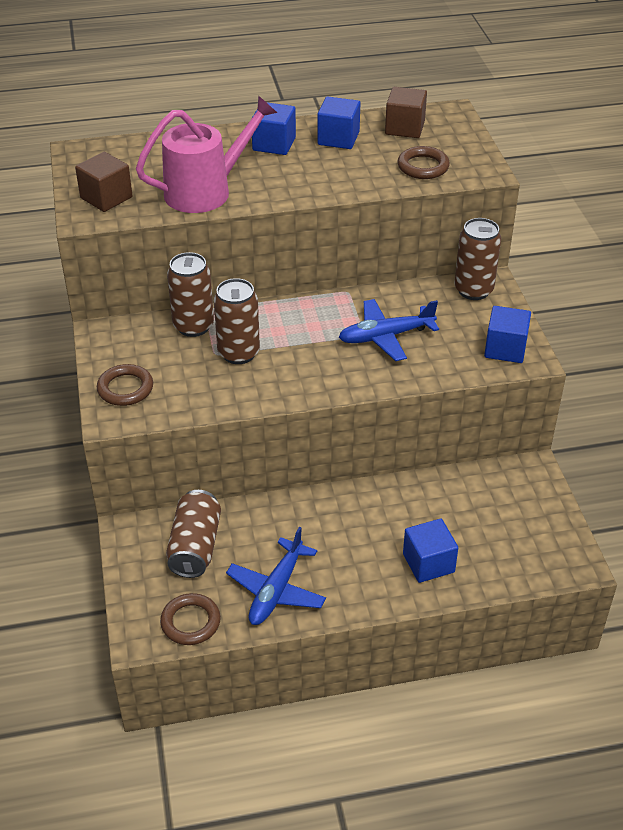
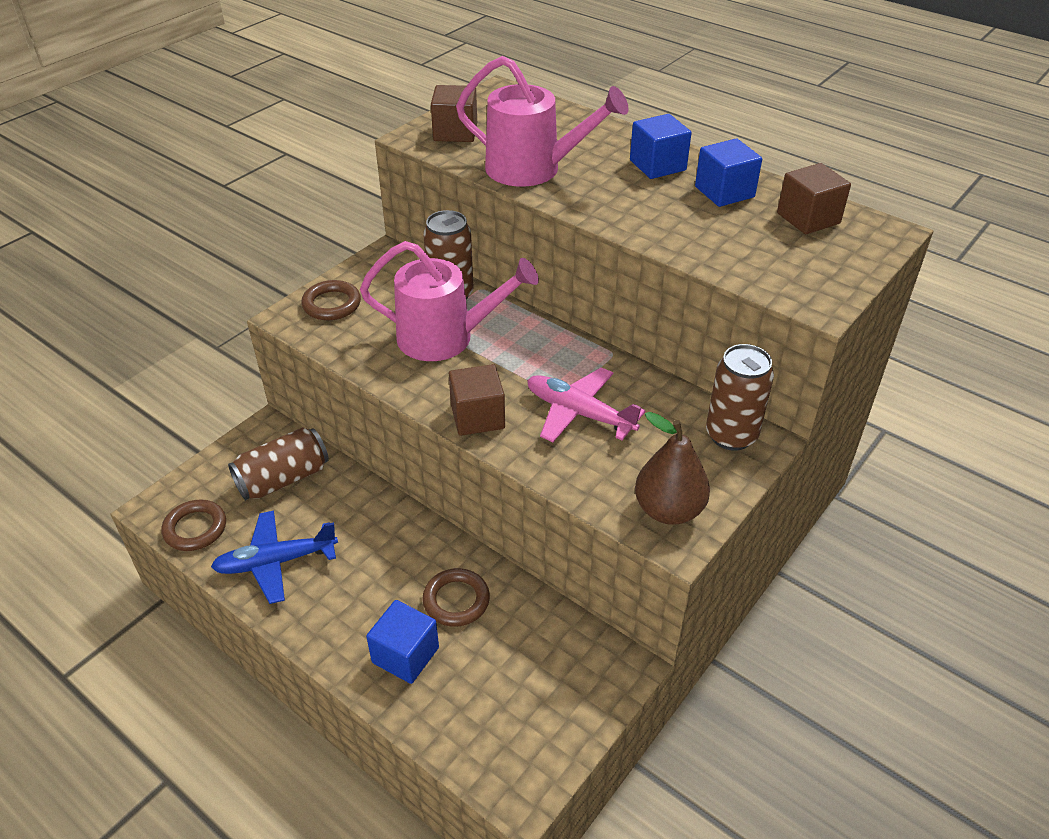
camera: 50 degrees right, 0 degrees up
(238, 353) = (446, 338): brown can -> pink watering can
(337, 380) = (477, 417): none -> brown cube
(385, 336) = (579, 413): blue plane -> pink plane
(423, 167) = (760, 261): brown ring -> brown ring (456, 600)
(505, 349) = (668, 510): blue cube -> brown pear

